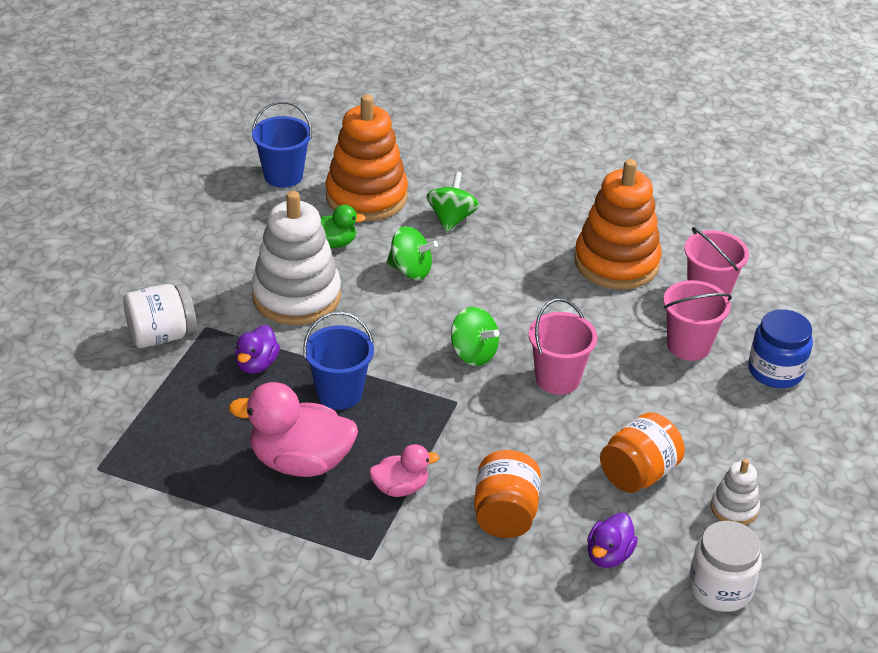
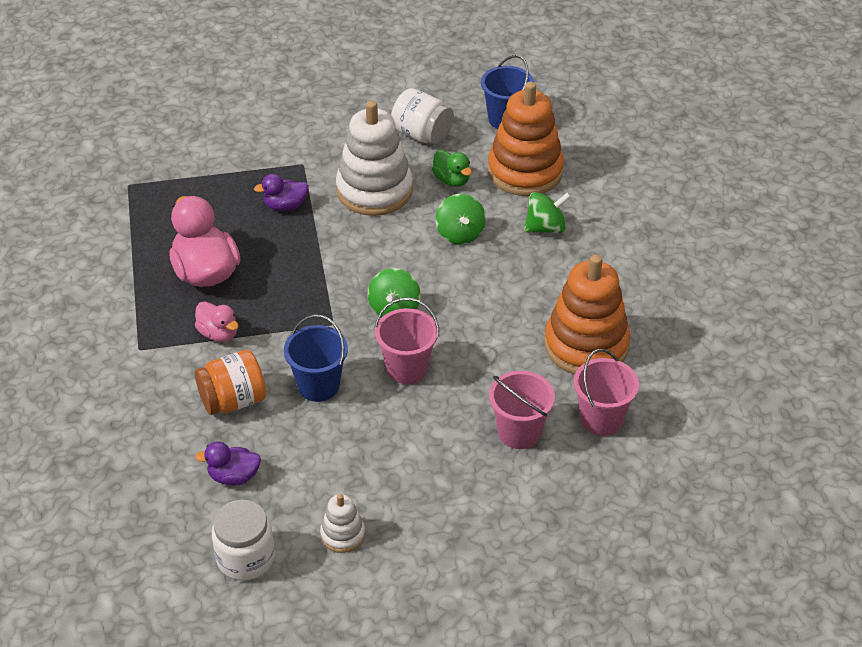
camera: 60 degrees right, 5 degrees up
(161, 335) = (275, 149): white jar -> white jar (422, 135)
(339, 393) = (290, 259): blue bucket -> blue bucket (318, 385)
(638, 474) = (336, 460): orange jar -> none
(775, 371) = (537, 502): blue jar -> none

